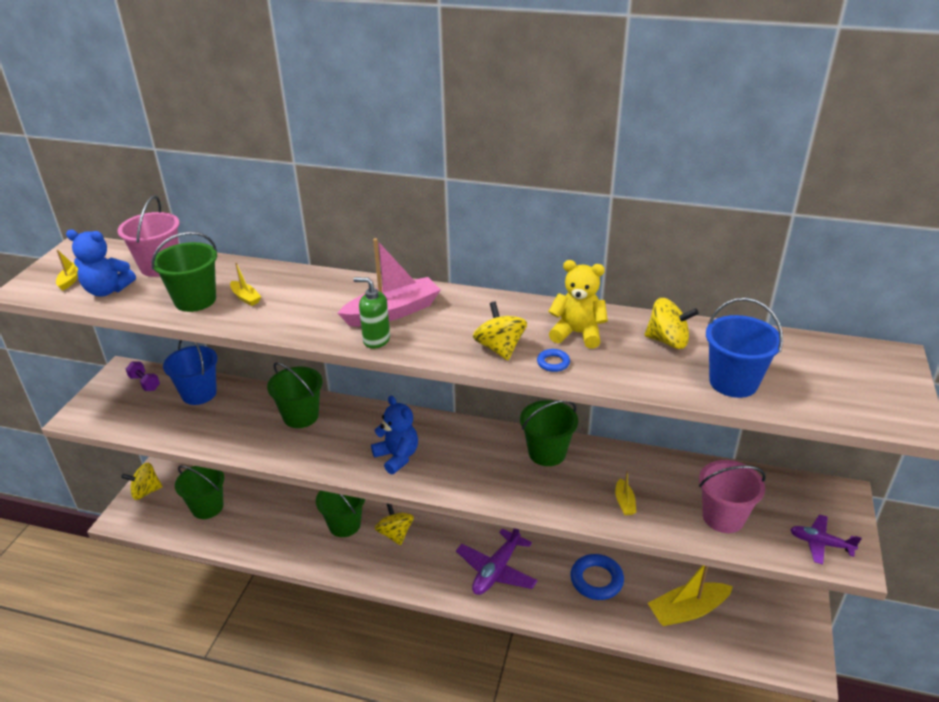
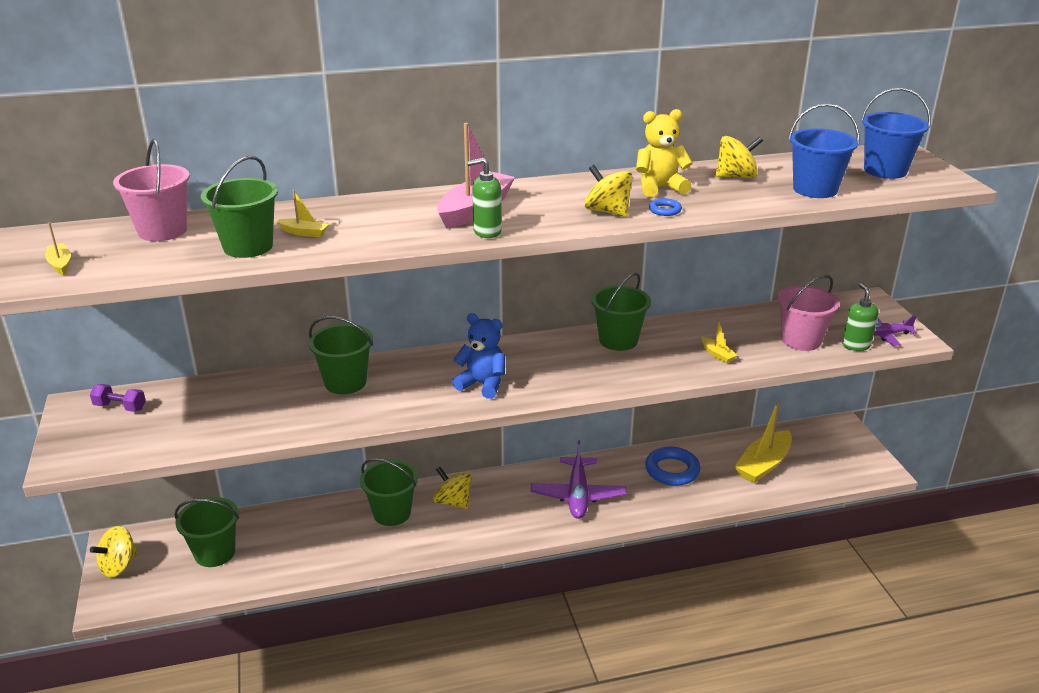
camera: 30 degrees left, 5 degrees down
(107, 290) = (125, 262): blue teddy bear -> none
(199, 393) = (202, 397): blue bucket -> blue bucket (885, 170)
(777, 545) = (856, 345): none -> green soap dispenser

